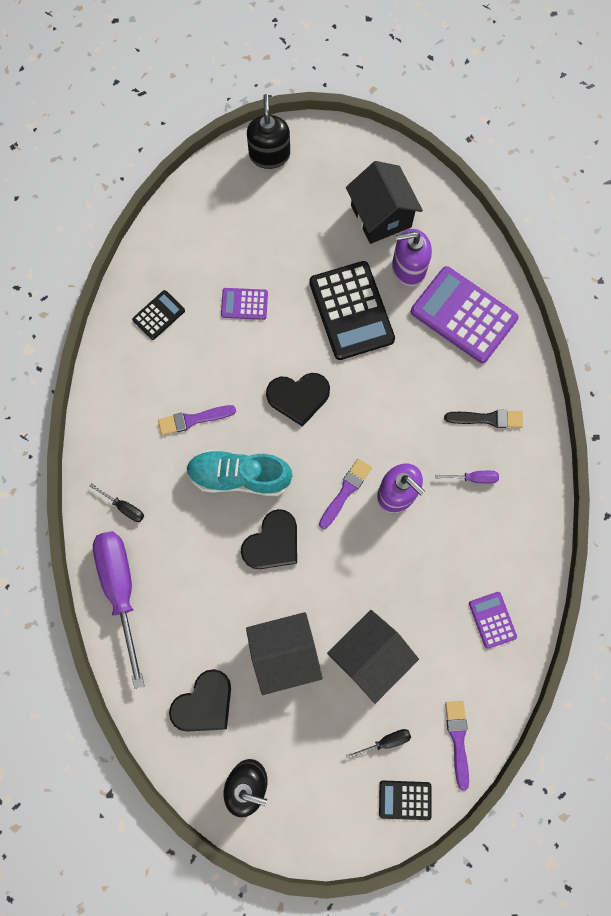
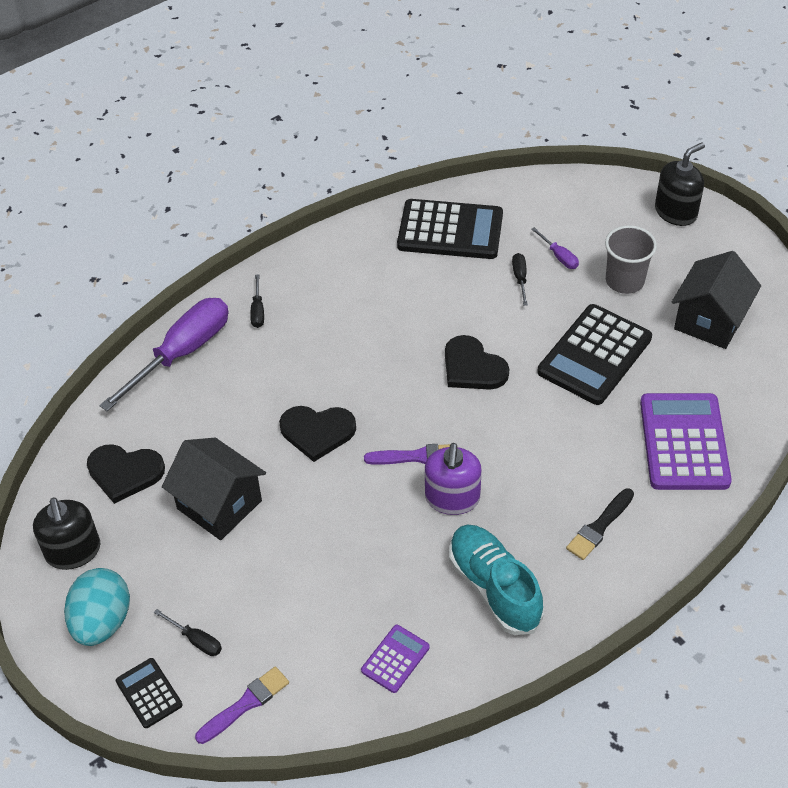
camera: 55 degrees right, 25 degrees down
(159, 315) = (450, 230): black calculator -> black calculator, size x2.01
(193, 419) = (379, 308): purple brush -> none
(239, 476) = (357, 371): turquoise shoe -> turquoise shoe (494, 588)
(244, 304) = (520, 278): purple calculator -> black screwdriver
(303, 239) = (624, 281): none -> grey cup
(324, 798) = (102, 622): none -> turquoise egg
(370, 656) = (271, 574): black house -> none
(408, 268) = (682, 371): purple soap dispenser -> none
(473, 478) = (527, 552): purple screwdriver -> purple screwdriver (559, 256)
(487, 419) = (599, 526): black brush -> black brush turned 75 degrees clockwise

